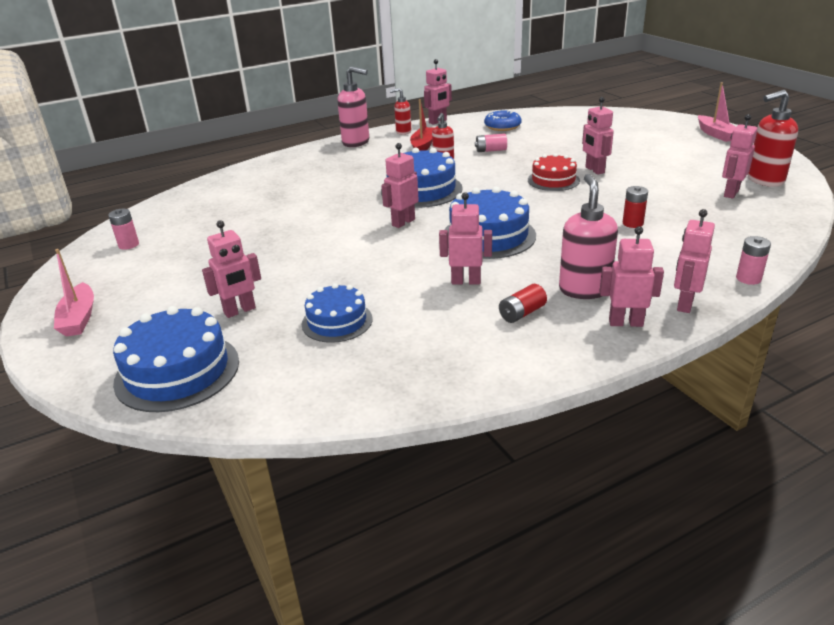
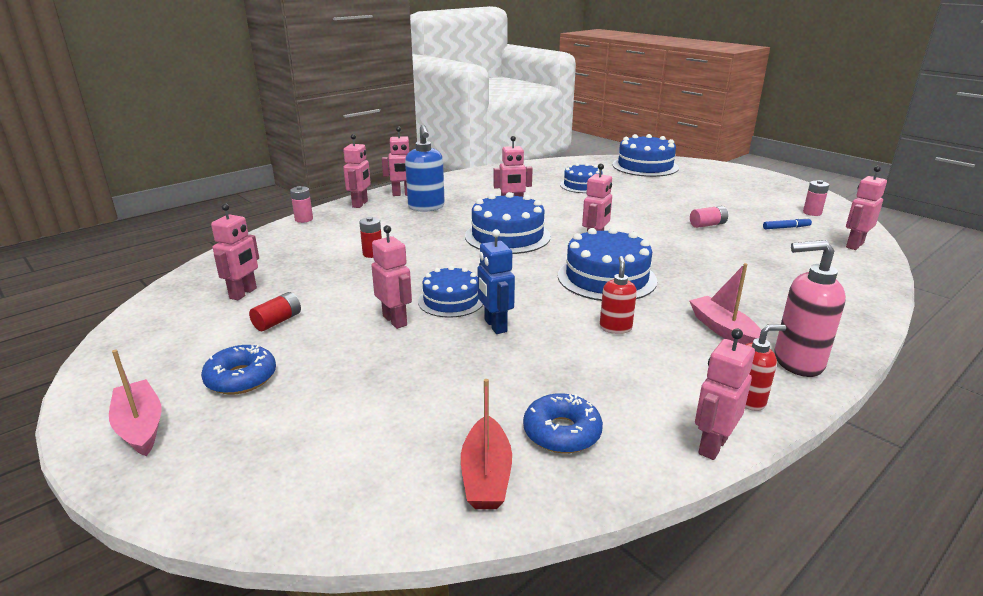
camera: 165 degrees right, 5 degrees down
(79, 318) = (745, 178): pink boat -> pink boat (723, 330)
(193, 227) = (786, 227): none -> blue marker
(240, 311) = (650, 186): pink robot -> pink robot (854, 245)
(423, 146) = (673, 359): red boat -> red boat (486, 475)
(491, 150) = (554, 354): pink battery -> pink battery (707, 225)
(522, 313) = (468, 194): red battery -> red battery (278, 321)
(523, 164) = (495, 326): none -> blue robot
(553, 180) = (451, 300): red cake -> blue cake
(584, 289) = (426, 207): pink soap dispenser -> blue soap dispenser
(680, 148) = (241, 378): none -> blue donut
(764, 180) = (181, 315): red soap dispenser -> none

